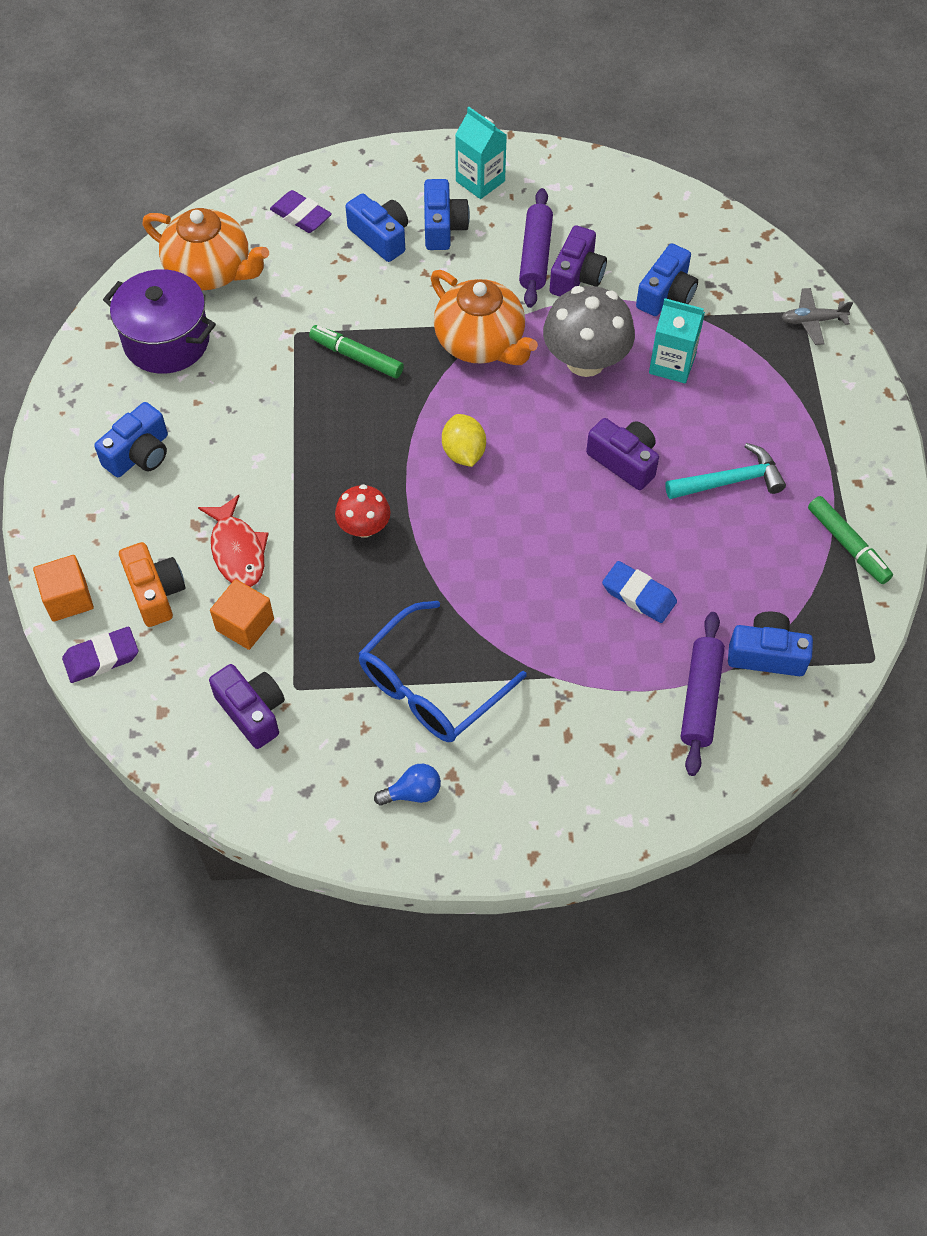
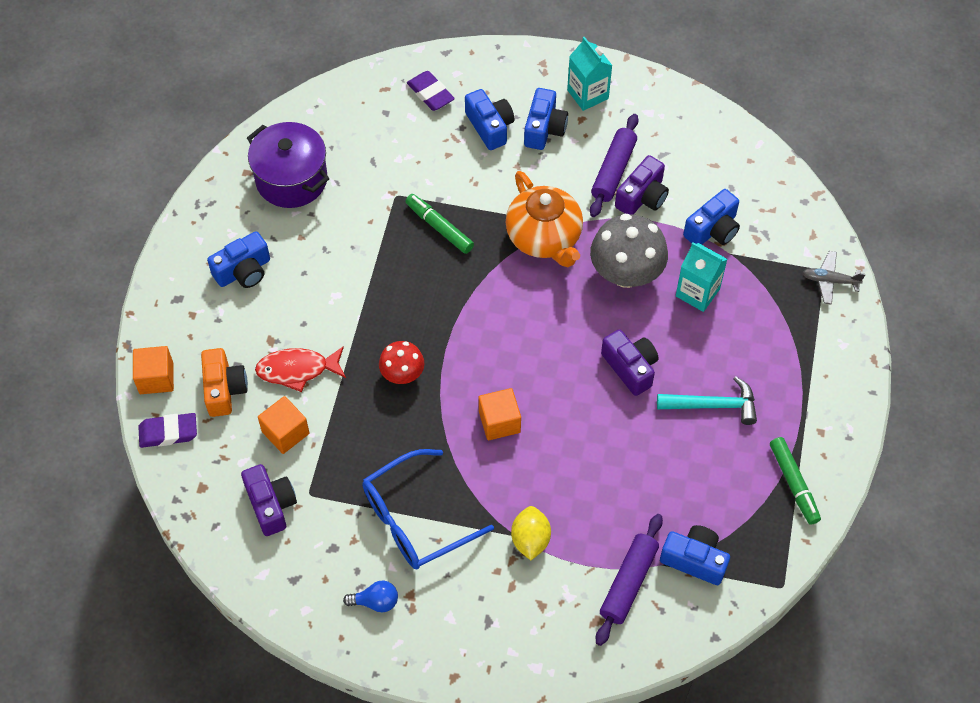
camera: 15 degrees right, 0 degrees up
(210, 271) = (343, 126): orange teapot -> none
(237, 550) = (297, 370): red fish -> red fish turned 90 degrees clockwise
(463, 453) = (501, 330): yellow lemon -> yellow lemon (530, 540)
(494, 554) = (499, 422): none -> orange cube
(639, 595) = (606, 484): blue eraser -> none

